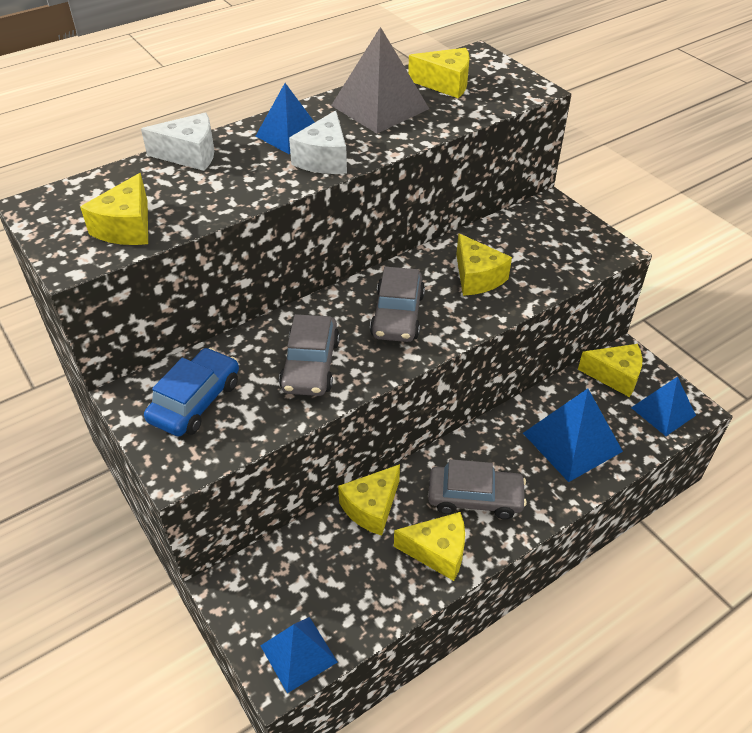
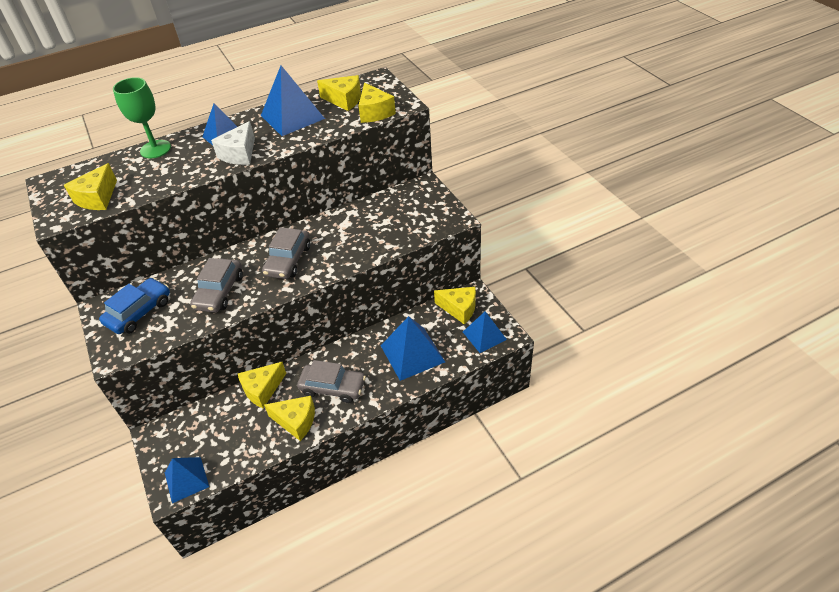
camera: 10 degrees right, 0 degrees up
(190, 155) = (155, 149): white cheese -> green goblet
(379, 107) = (292, 117): grey pyramid -> blue pyramid
(477, 277) = (351, 236): yellow cheese -> yellow cheese (374, 112)

